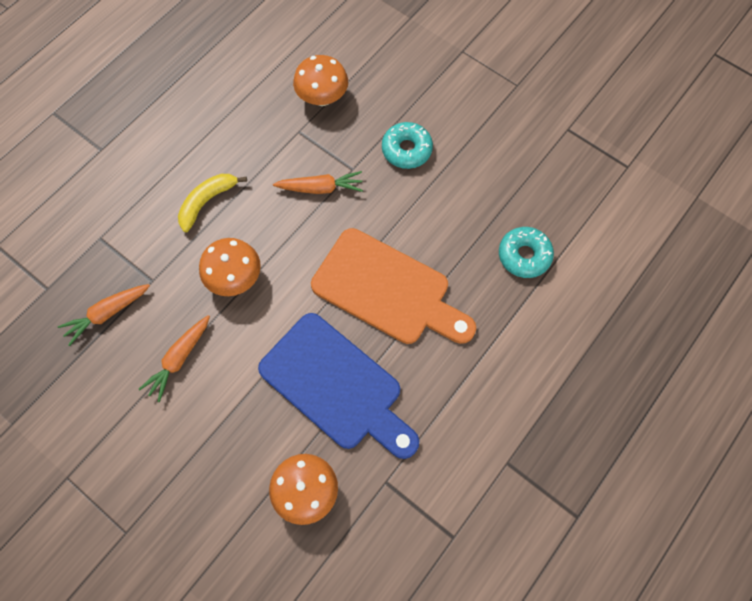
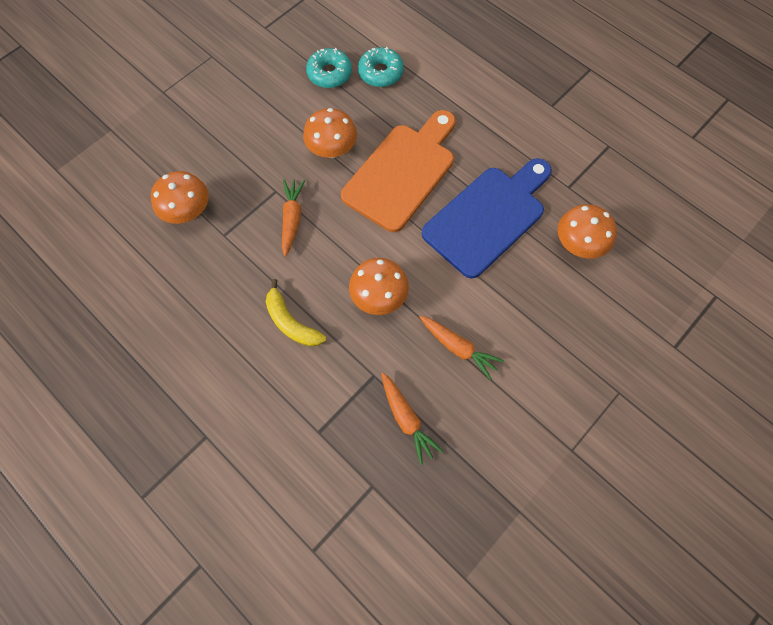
camera: 85 degrees left, 0 degrees up
(406, 150) = (263, 146): turquoise donut -> turquoise donut (329, 74)
(409, 216) = (332, 150): none -> orange mushroom

